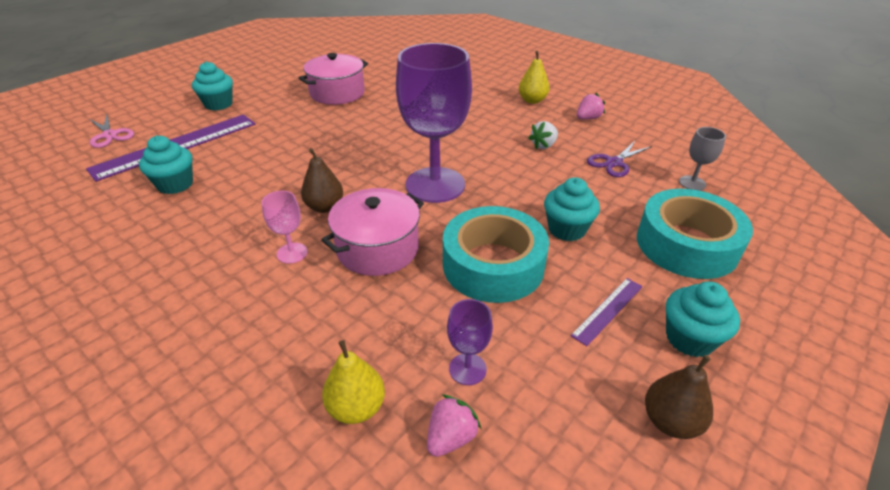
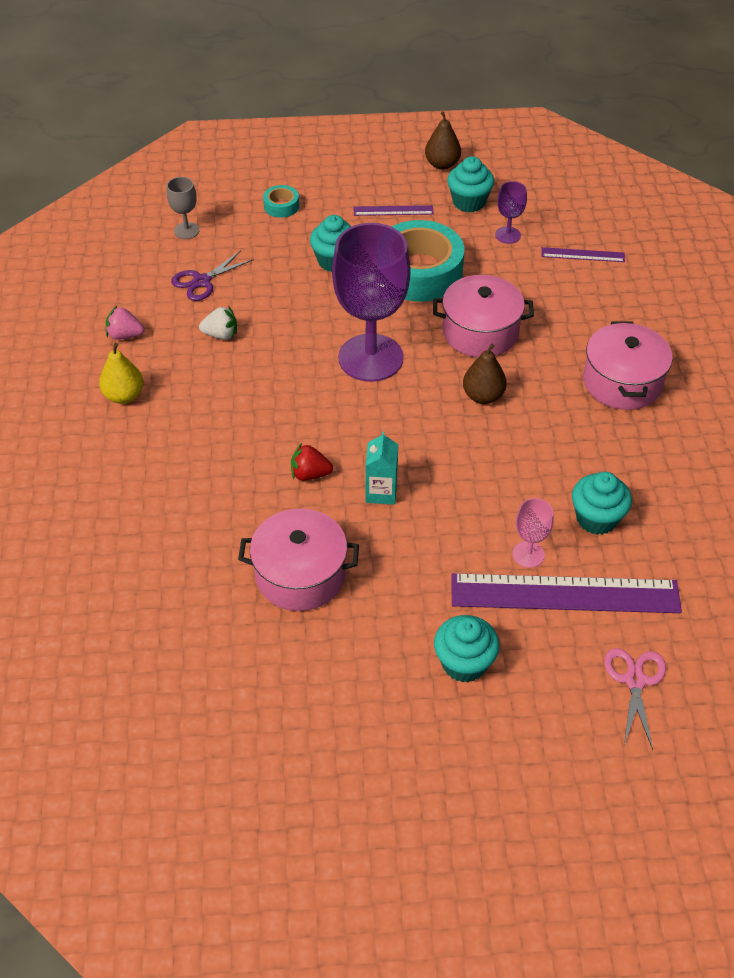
camera: 135 degrees left, 10 degrees up
(207, 283) = (622, 382): none -> pink pot
(292, 253) = (545, 368): pink goblet -> pink goblet (528, 554)
(335, 133) = (381, 492): none -> turquoise carton
(356, 407) = (582, 255): yellow pear -> purple ruler
(385, 121) = (310, 474): none -> red strawberry
(451, 437) = (548, 218): pink strawberry -> none
(614, 162) = (202, 281): purple scissors -> purple scissors turned 135 degrees clockwise
(686, 244) = (281, 206): turquoise tape -> turquoise tape, size x0.43
(689, 338) = (375, 177): turquoise cupcake -> turquoise cupcake (469, 202)

